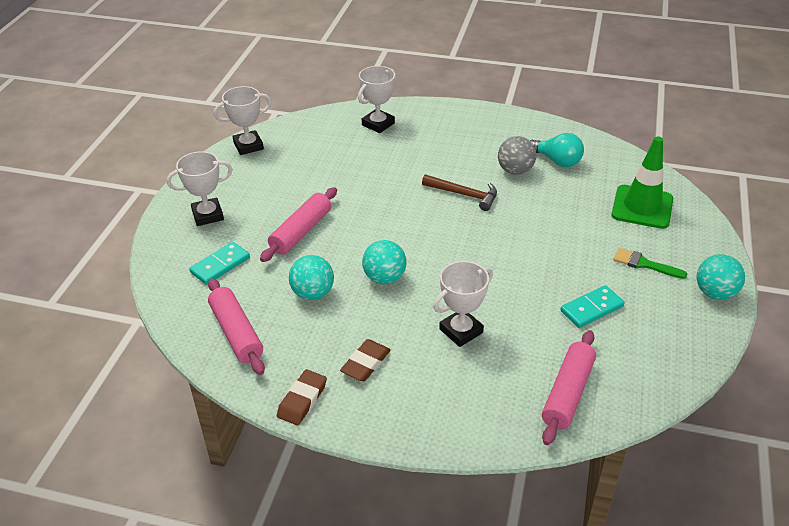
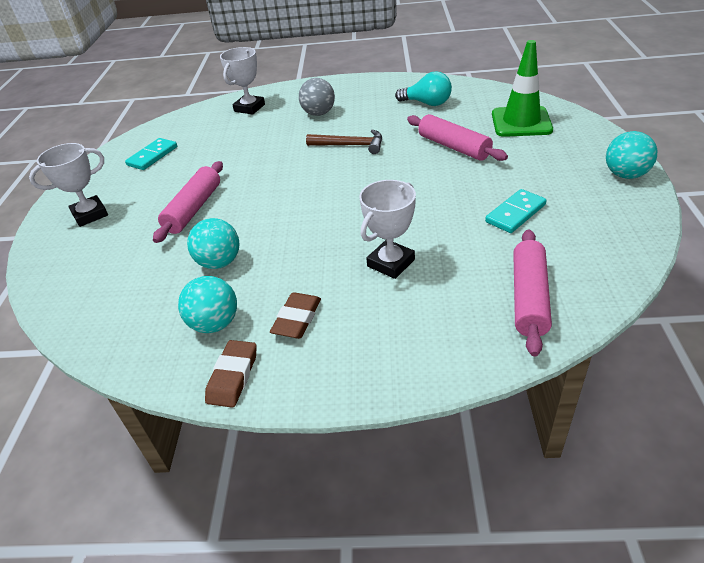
camera: 10 degrees left, 0 degrees up
(220, 265) = (110, 258): turquoise domino -> turquoise domino (152, 156)
(236, 333) = (140, 321): pink rolling pin -> pink rolling pin (454, 147)
(248, 146) = (124, 148): white trophy -> none
(384, 278) = (293, 231): turquoise ball -> turquoise ball (215, 324)
(515, 171) = (391, 118): grey ball -> grey ball (318, 113)
(644, 264) = (547, 165): green brush -> none

